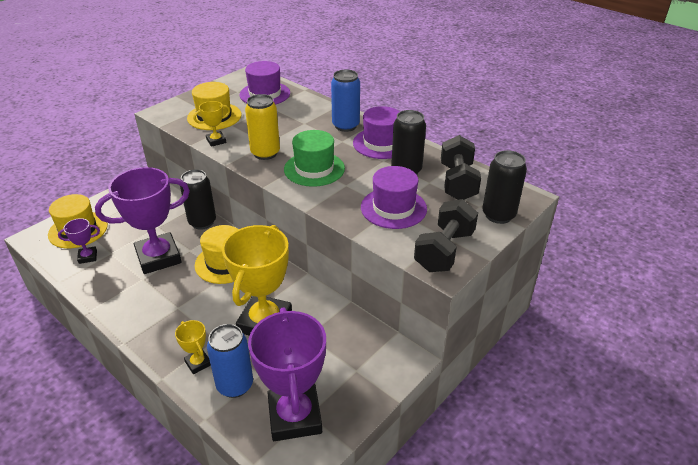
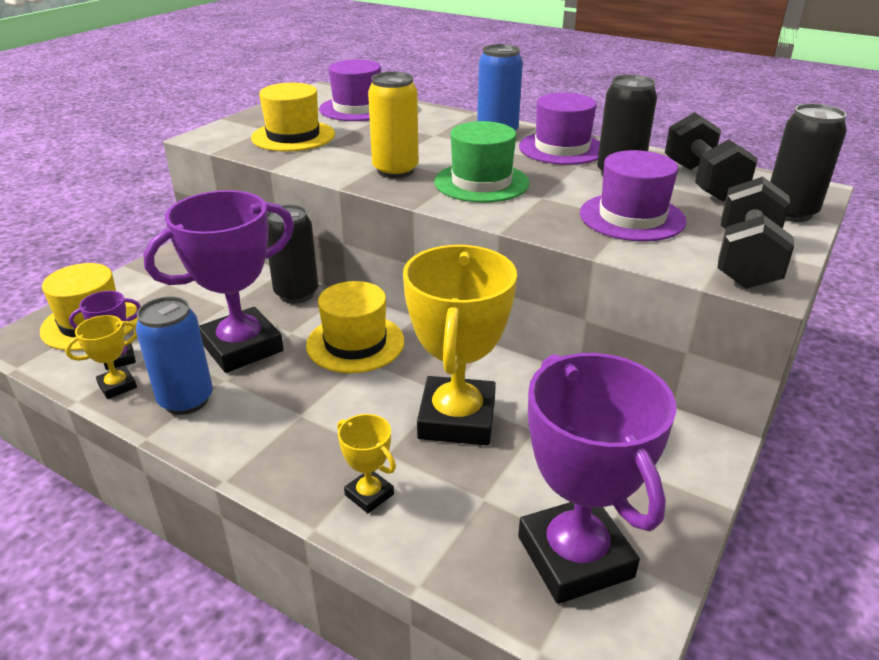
camera: 10 degrees left, 5 degrees down
(216, 141) = (310, 162): yellow trophy -> yellow trophy (117, 386)
(235, 385) = (448, 521): blue can -> blue can (186, 400)

